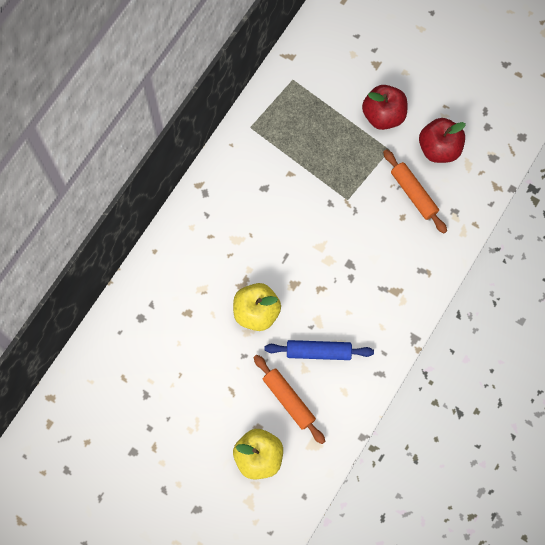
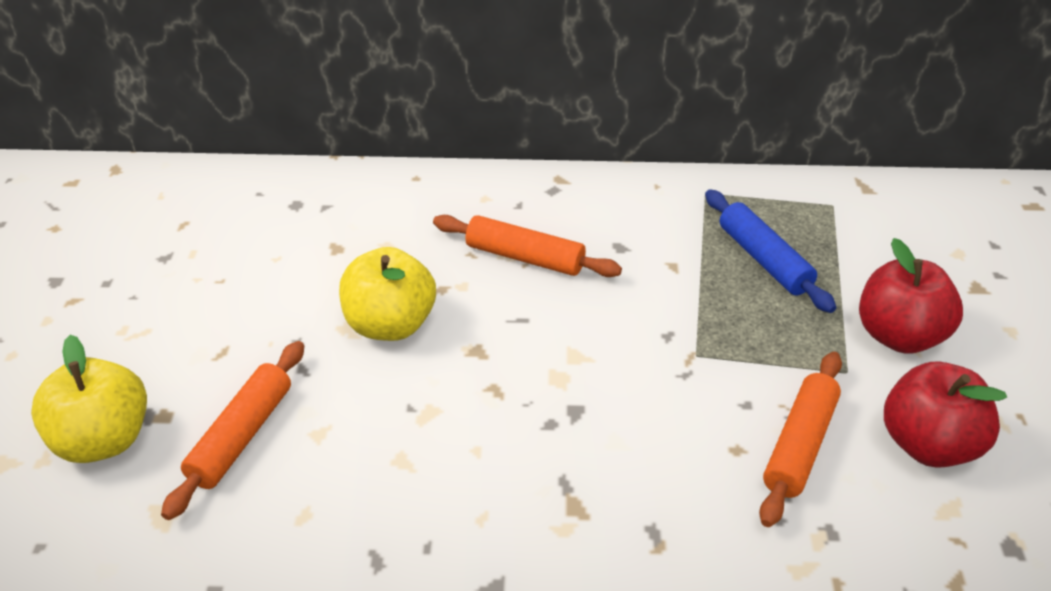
camera: 60 degrees right, 30 degrees down
(246, 232) = (525, 257): none -> orange rolling pin
(318, 352) = (366, 439): blue rolling pin -> blue rolling pin (764, 259)

